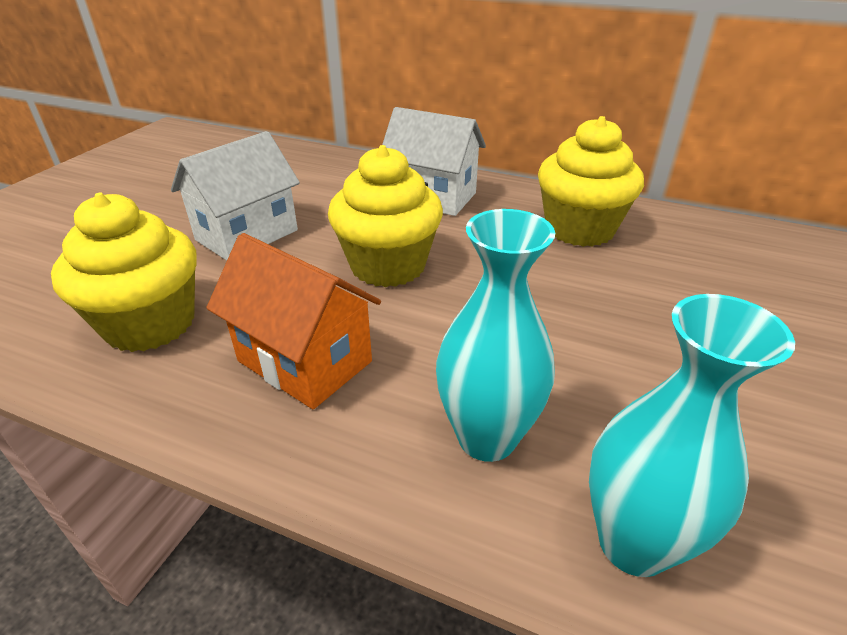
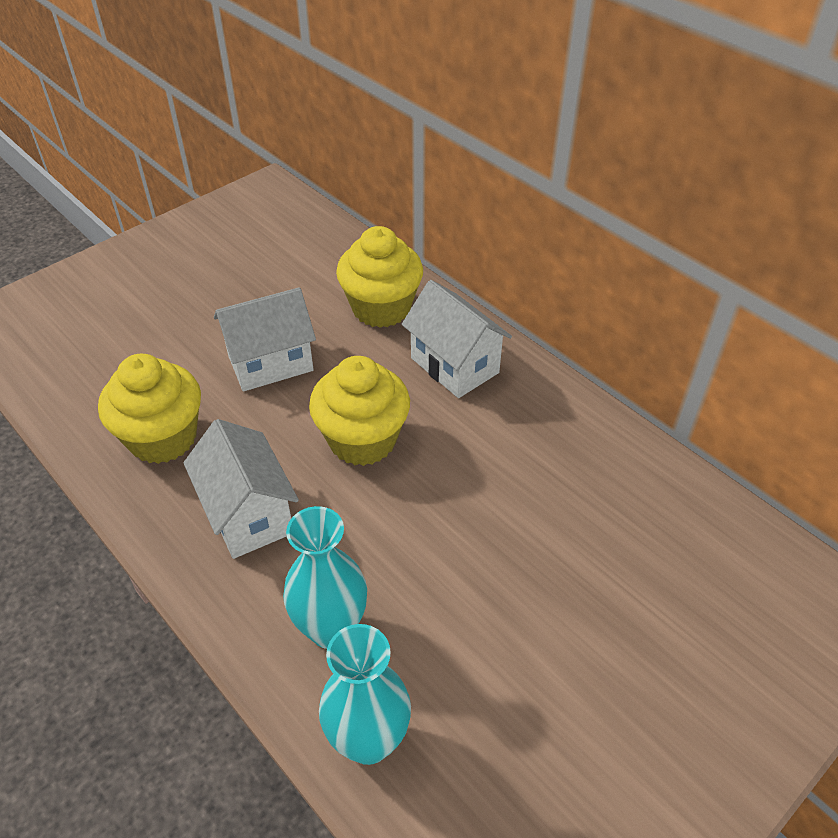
camera: 25 degrees right, 10 degrees up
(304, 361) = (248, 514): orange house -> white house
(579, 229) = (562, 455): yellow cupcake -> yellow cupcake (381, 308)

